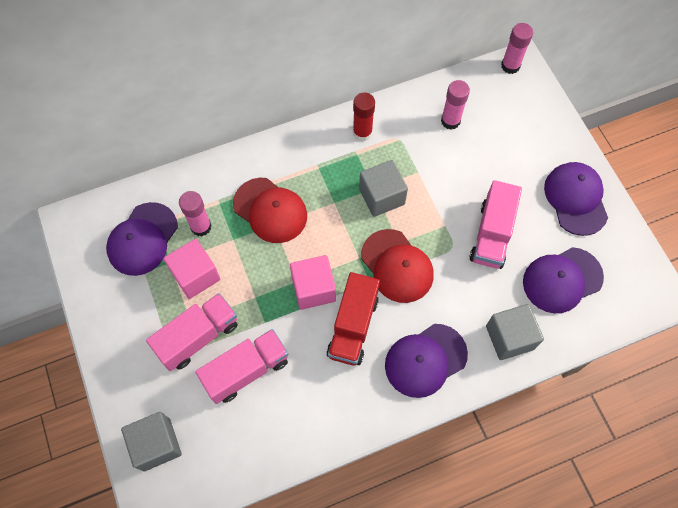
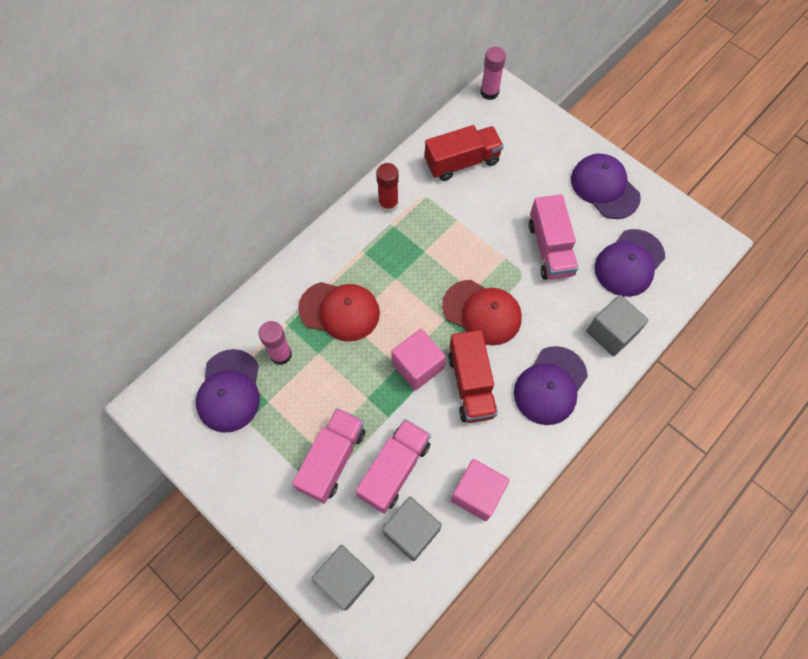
camera: 25 degrees left, 0 degrees up
(195, 275) = (300, 402): pink cube -> pink cube (477, 493)
(381, 196) = (436, 255): grey cube -> grey cube (411, 531)
(450, 121) = (462, 162): pink glue stick -> red truck

